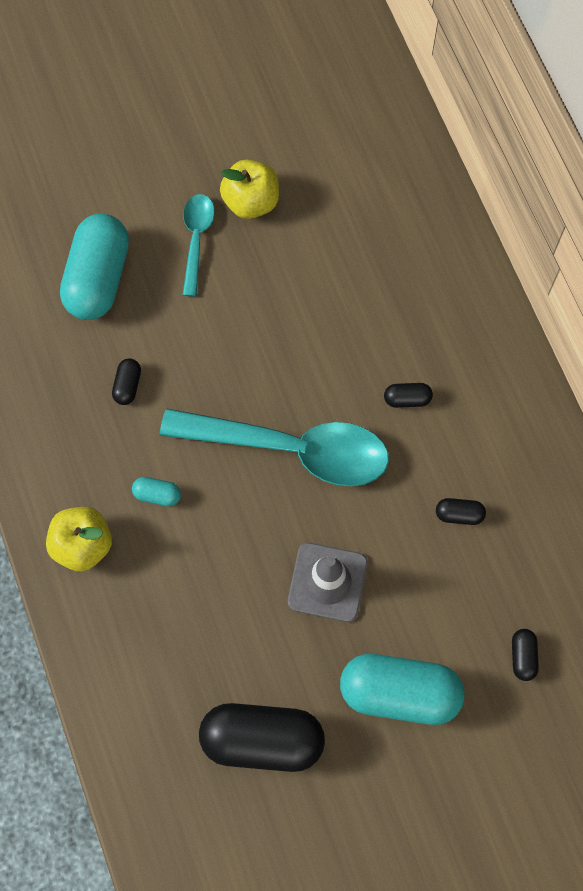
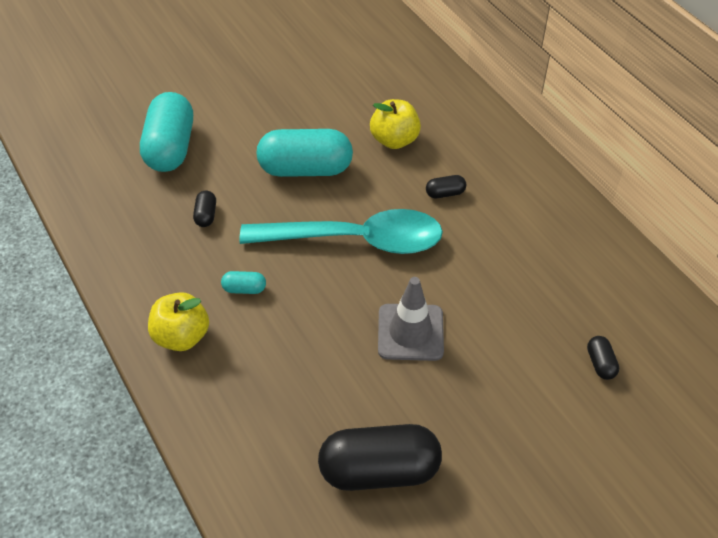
camera: 10 degrees left, 20 degrees down
(196, 239) = (248, 114): turquoise spoon -> none
(251, 201) = (288, 86): yellow apple -> yellow apple (394, 140)
(399, 692) = (498, 409): turquoise capsule -> turquoise capsule (305, 169)
(459, 514) = (511, 266): black capsule -> none

